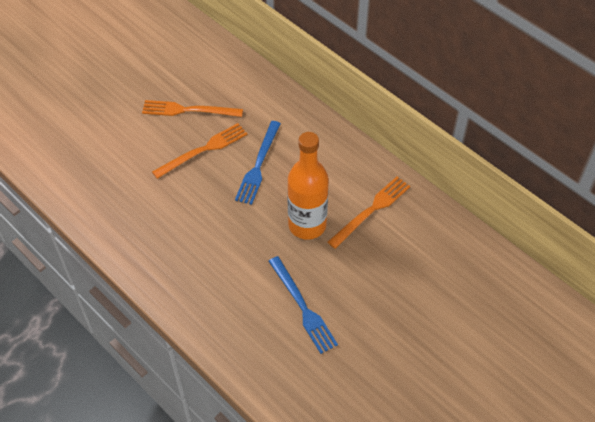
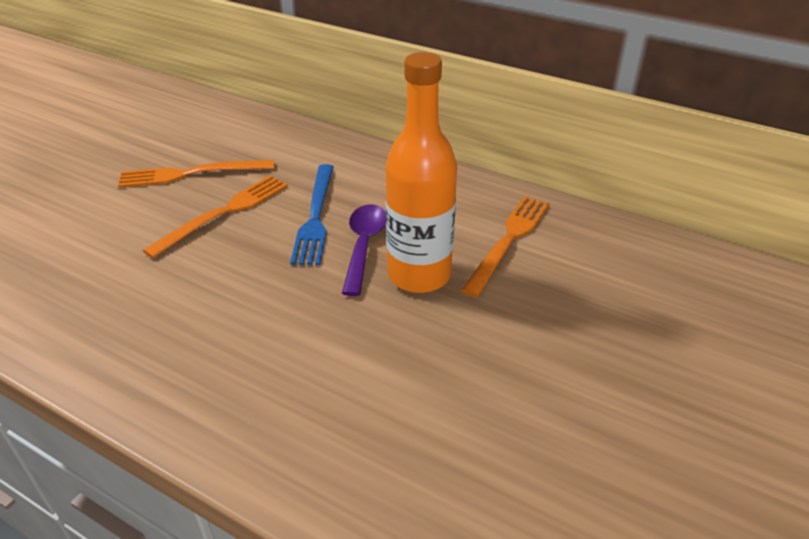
camera: 15 degrees left, 15 degrees down
(281, 195) = (364, 246): none -> purple spoon
(302, 307) = (460, 393): blue fork -> none

